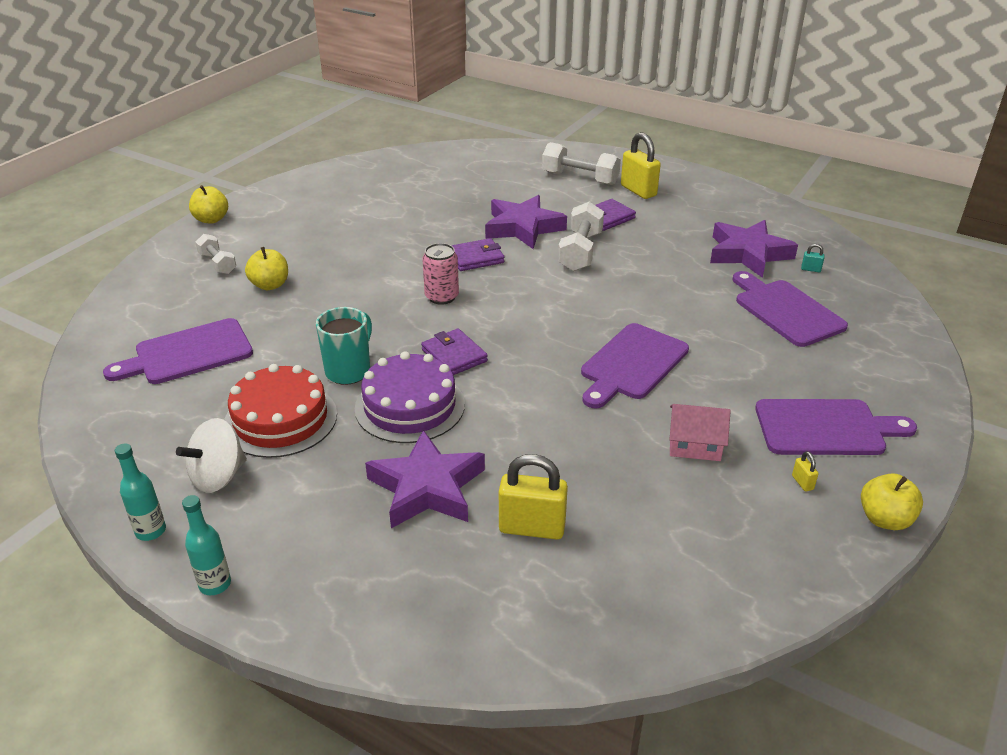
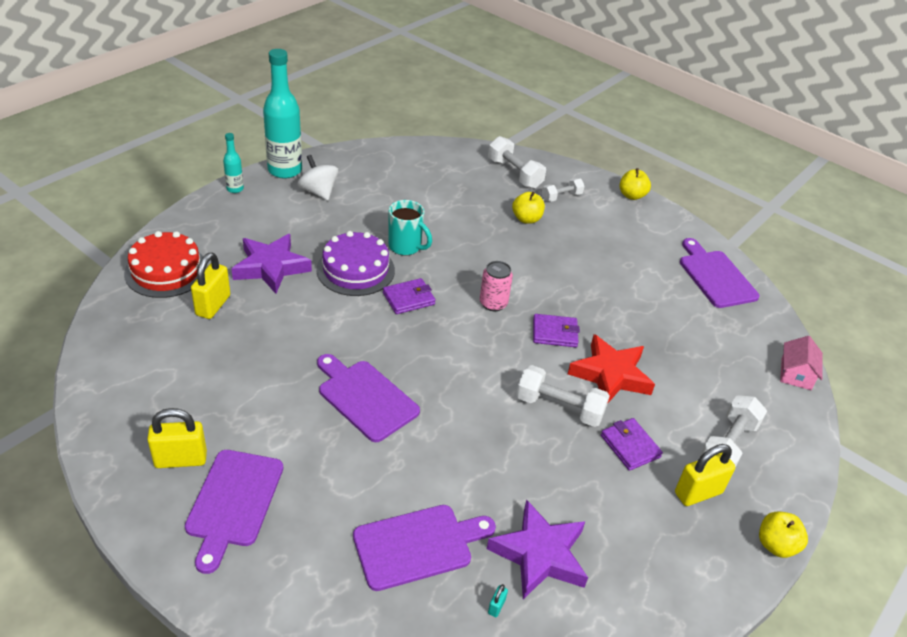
camera: 95 degrees right, 5 degrees up
(151, 531) = (285, 170): turquoise bottle -> turquoise bottle, size x2.10
(162, 300) = (514, 174): none -> white dumbbell
(187, 353) = (446, 183): purple cutting board -> purple cutting board (715, 276)
(280, 419) = (362, 216): red cake -> red cake (166, 271)
(476, 258) = (555, 333): purple wallet -> purple wallet turned 75 degrees counterclockwise
(523, 227) = (611, 375): purple star -> red star
(694, 444) = (252, 408): pink house -> pink house (796, 374)
(802, 482) = (181, 459): yellow padlock -> yellow padlock, size x2.37
(884, 519) = (118, 496): yellow apple -> yellow apple (776, 545)

